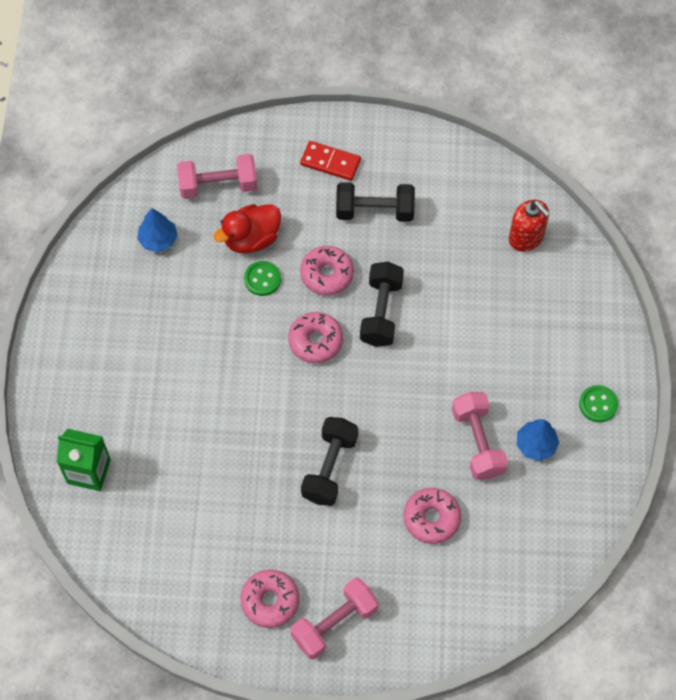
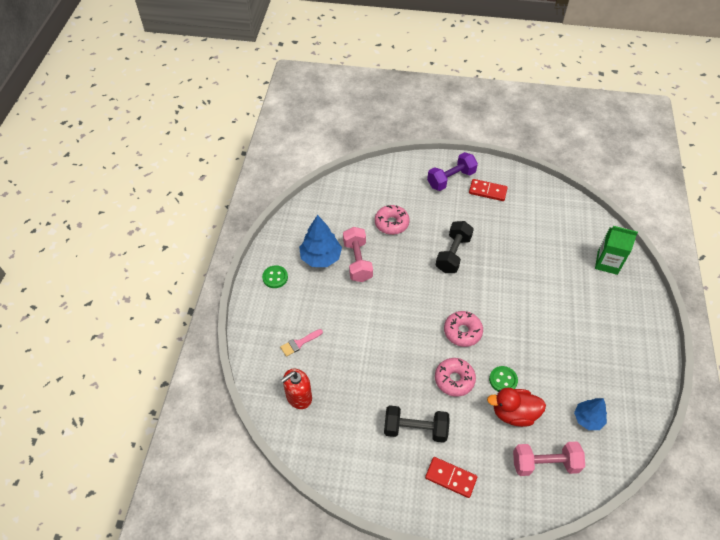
camera: 175 degrees left, 10 degrees down
(251, 239) = (513, 413): red duck -> red duck turned 150 degrees counterclockwise
(270, 601) = (487, 191): pink donut -> red domino
(334, 623) = (451, 179): pink dumbbell -> purple dumbbell
(381, 312) = (414, 348): black dumbbell -> none
(526, 237) = (299, 397): red soap dispenser -> red soap dispenser turned 90 degrees counterclockwise
(536, 445) = (321, 257): blue tree -> blue tree, size x1.55
(540, 307) = (299, 343): none -> pink brush

